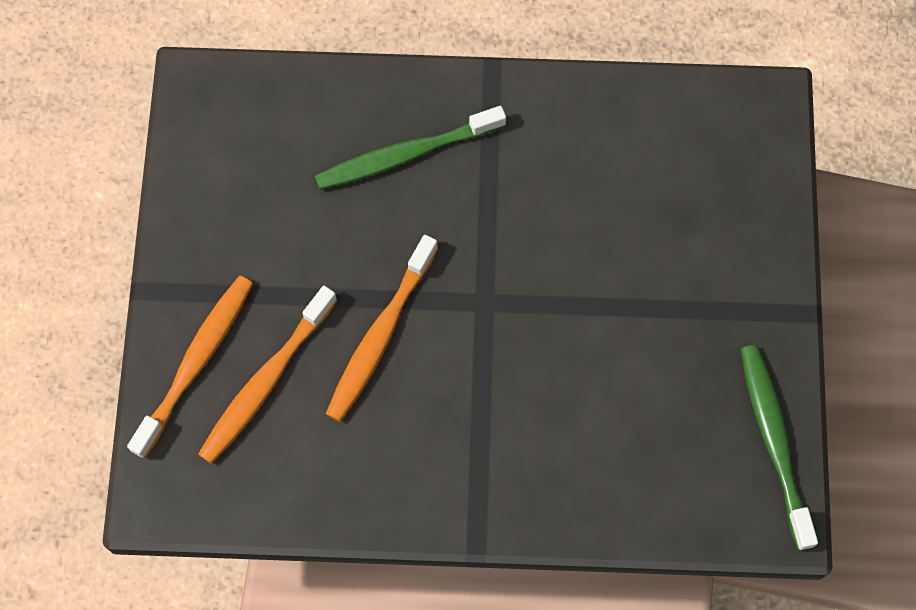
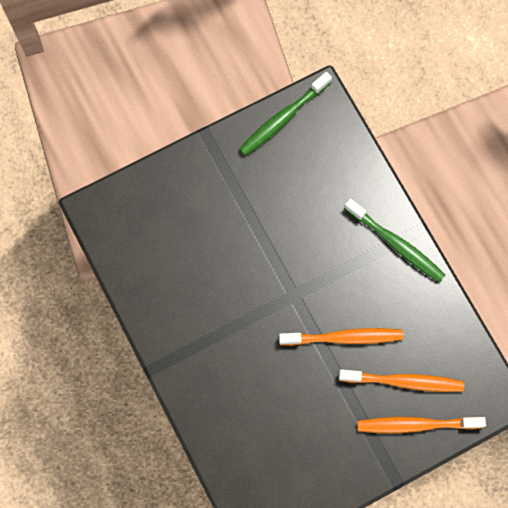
camera: 120 degrees left, 5 degrees up
(406, 155) = (234, 384): green toothbrush -> green toothbrush (396, 244)

